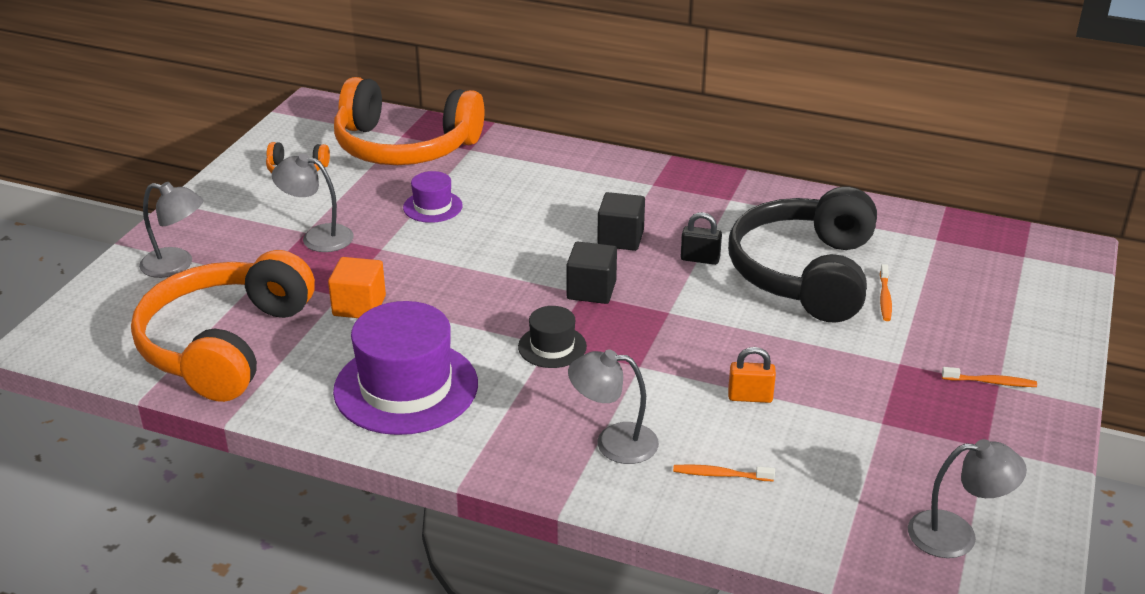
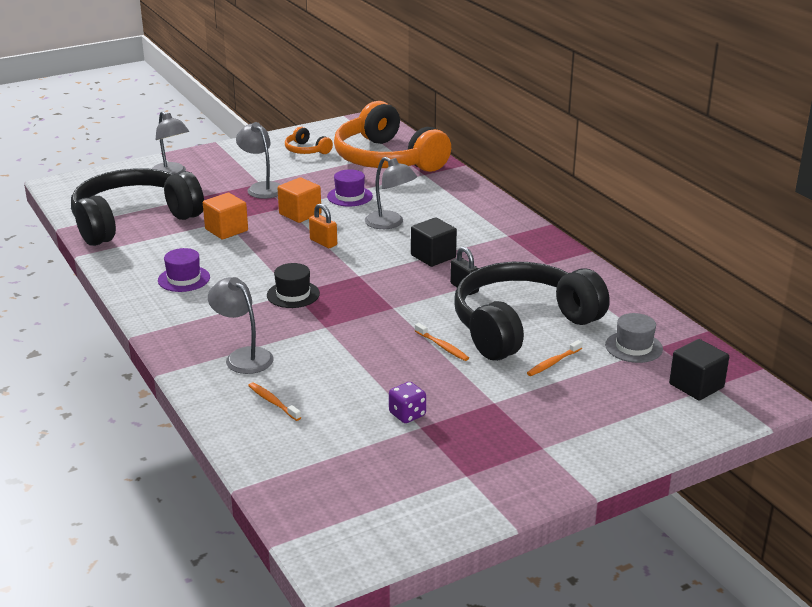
camera: 40 degrees right, 5 degrees down
(225, 345) = (133, 220): orange headphones -> black headphones
(406, 387) = (184, 279): purple hat -> purple hat, size x0.50
(411, 250) = (300, 214): none -> orange cube
(591, 290) = (366, 276): black cube -> black cube (696, 386)
(750, 397) = (361, 373): orange padlock -> orange padlock (323, 242)
(853, 417) = (407, 414): none -> purple dice
(919, 250) = (633, 347): none -> grey hat
(956, 535) = (357, 507): grey lamp -> grey lamp (390, 223)
(991, 382) = (539, 443): orange toothbrush -> orange toothbrush (442, 346)

